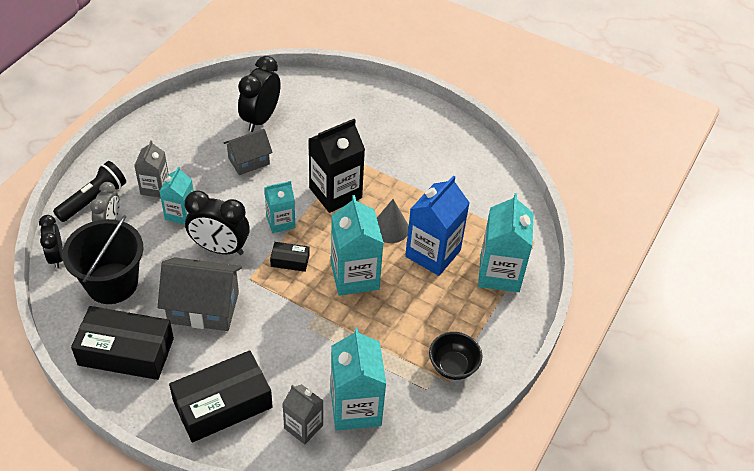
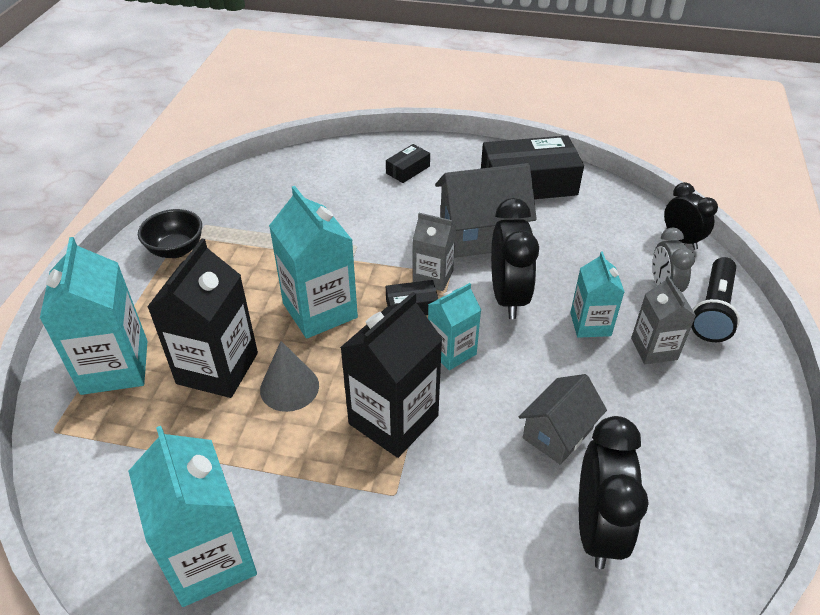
camera: 165 degrees right, 5 degrees down
(112, 283) = (597, 231): black bucket -> none
(220, 248) = (508, 297): black clock -> black clock turned 90 degrees clockwise
(222, 404) = (408, 170): black box -> black box, size x0.46
(303, 427) = (323, 172): grey carton -> grey carton (433, 277)
(355, 408) = (277, 195): turquoise carton -> turquoise carton (210, 558)
(433, 253) = (217, 368): blue carton -> black carton

